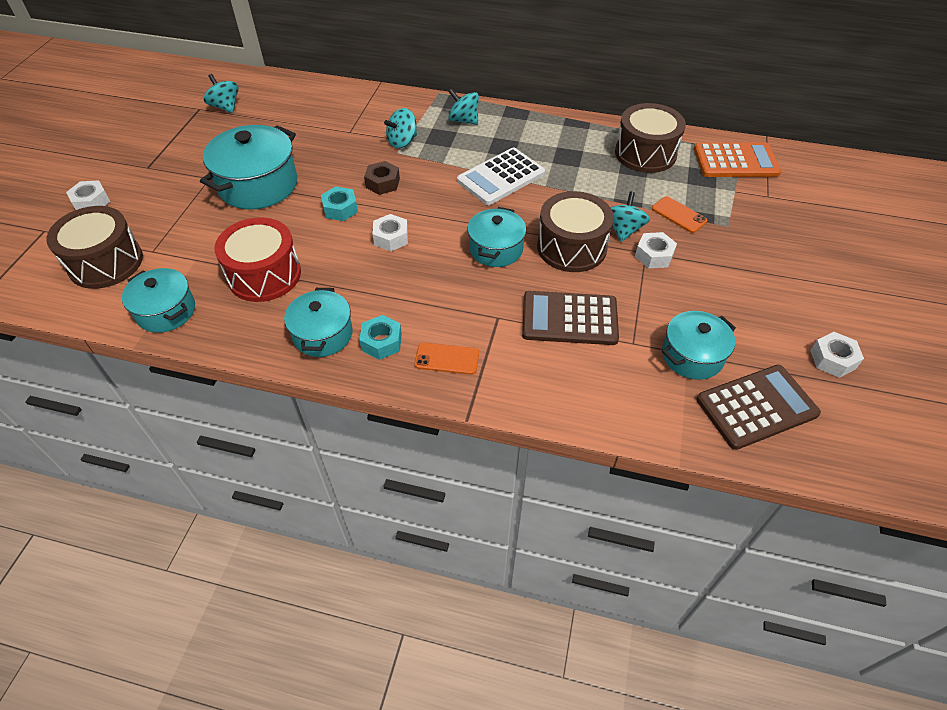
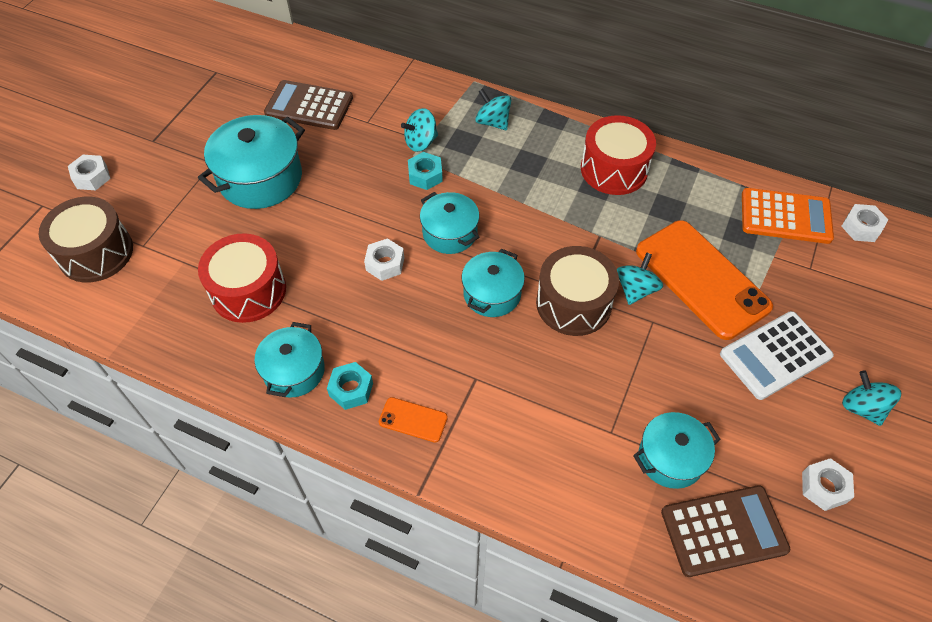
camera: 10 degrees right, 5 degrees up
(166, 311) = (146, 319): turquoise pot -> turquoise pot (450, 233)
(225, 107) = (243, 73): turquoise spinning top -> turquoise spinning top (862, 407)
(340, 209) = (339, 220): turquoise nut -> turquoise nut (425, 175)
(382, 183) = (389, 193): brown nut -> none
(501, 177) = (517, 203): white calculator -> white calculator (775, 355)
(569, 319) = (550, 392): brown calculator -> brown calculator (309, 106)
(579, 143) = (614, 169): none -> red drum
(645, 153) = (684, 192): brown drum -> none
(654, 255) = (661, 327): white nut -> white nut (861, 227)
(679, 215) = (702, 279): orange phone -> orange phone, size x2.34

